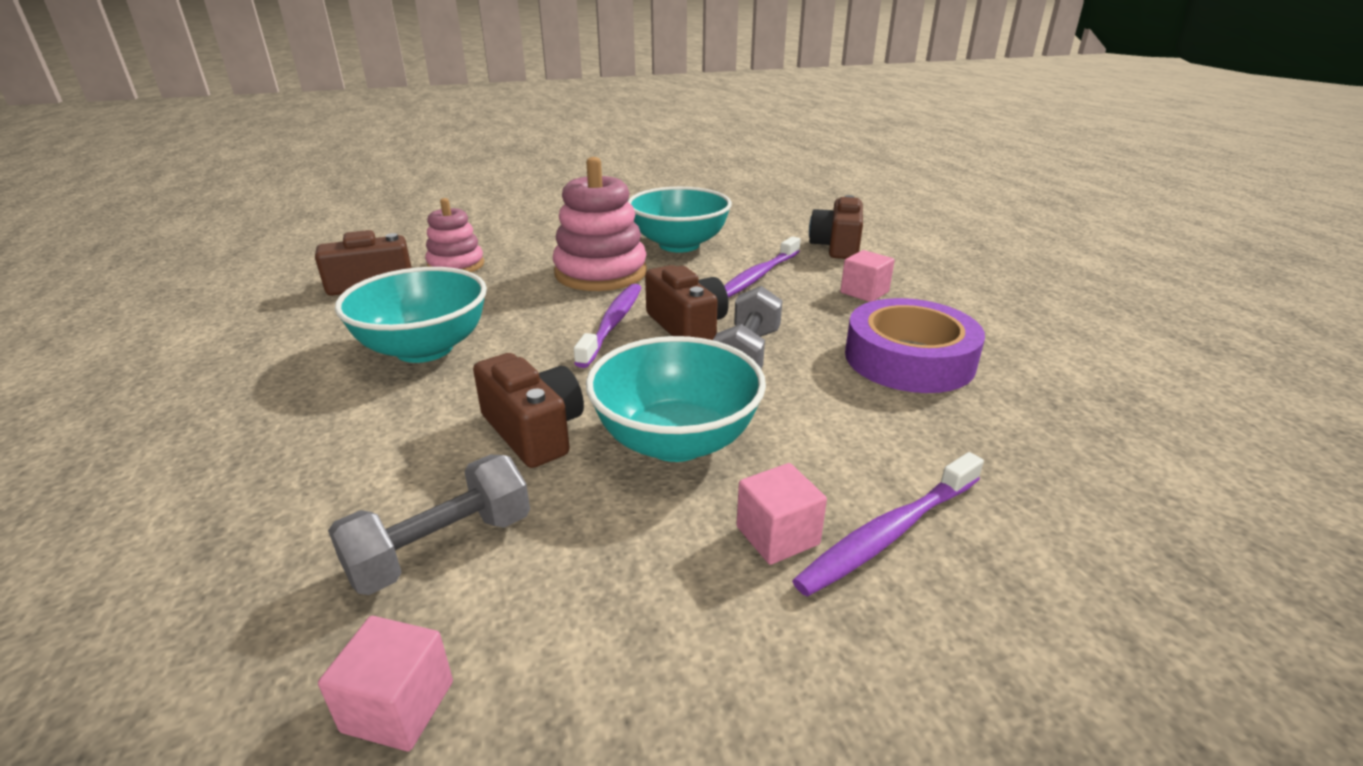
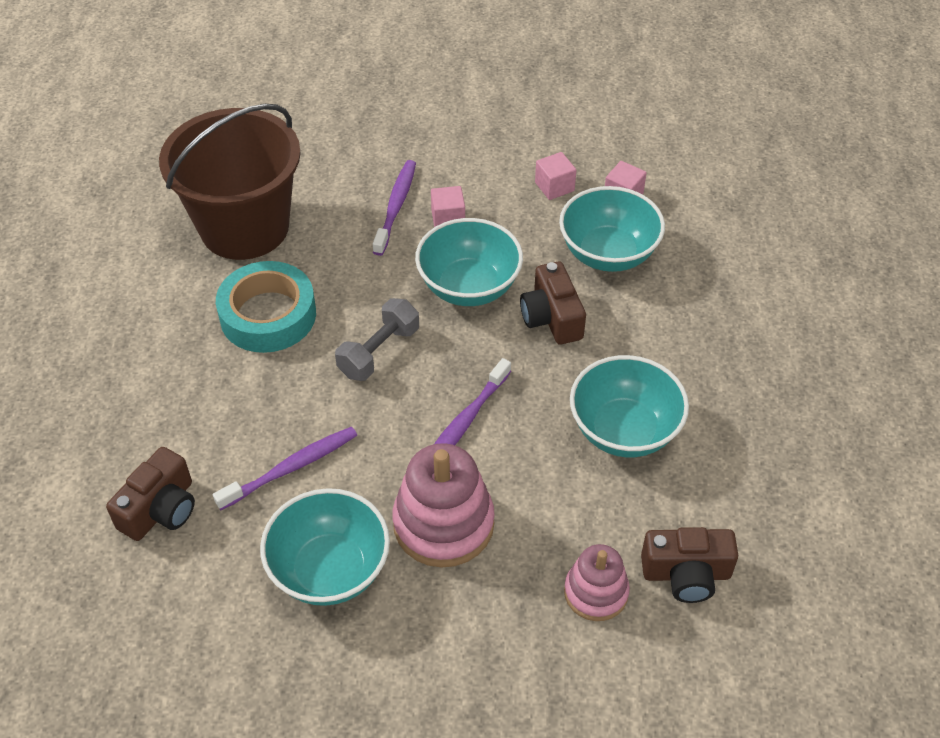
camera: 160 degrees left, 20 degrees up
(442, 548) = (608, 254): grey dumbbell -> turquoise bowl
(687, 326) = (404, 402): brown camera -> none
(864, 292) = (218, 409): pink cube -> pink cube (554, 187)
(889, 533) = (395, 207): purple toothbrush -> purple toothbrush turned 60 degrees counterclockwise
(909, 359) = (268, 315): purple tape -> turquoise tape
(1076, 440) = (244, 227): none -> brown bucket

